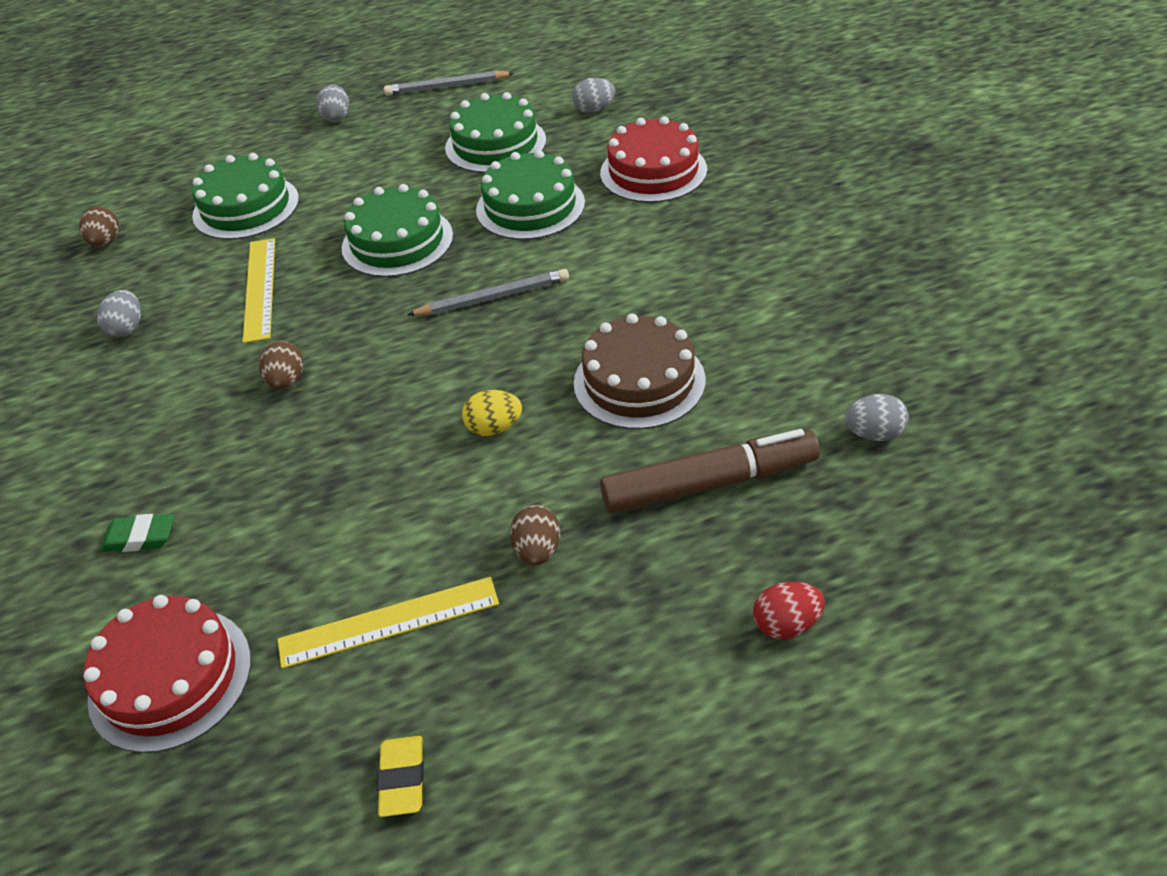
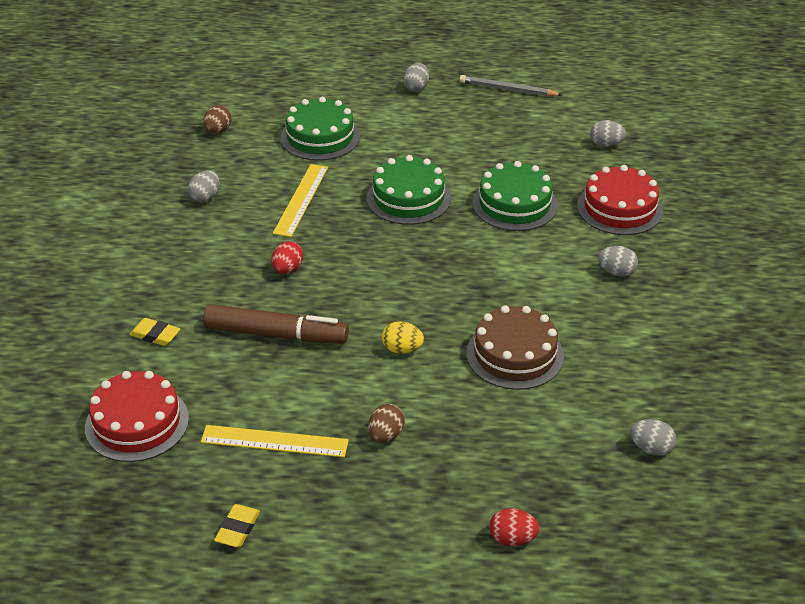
camera: 20 degrees right, 5 degrees down
(140, 537) = (155, 335): green eraser -> yellow eraser
(286, 381) = (287, 269): brown egg -> red egg
(493, 298) = (451, 261): grey pencil -> none
(495, 144) = (517, 147): green cake -> none
(696, 242) = (616, 272): none -> grey egg
(709, 483) = (519, 437): brown marker -> brown marker (276, 334)

